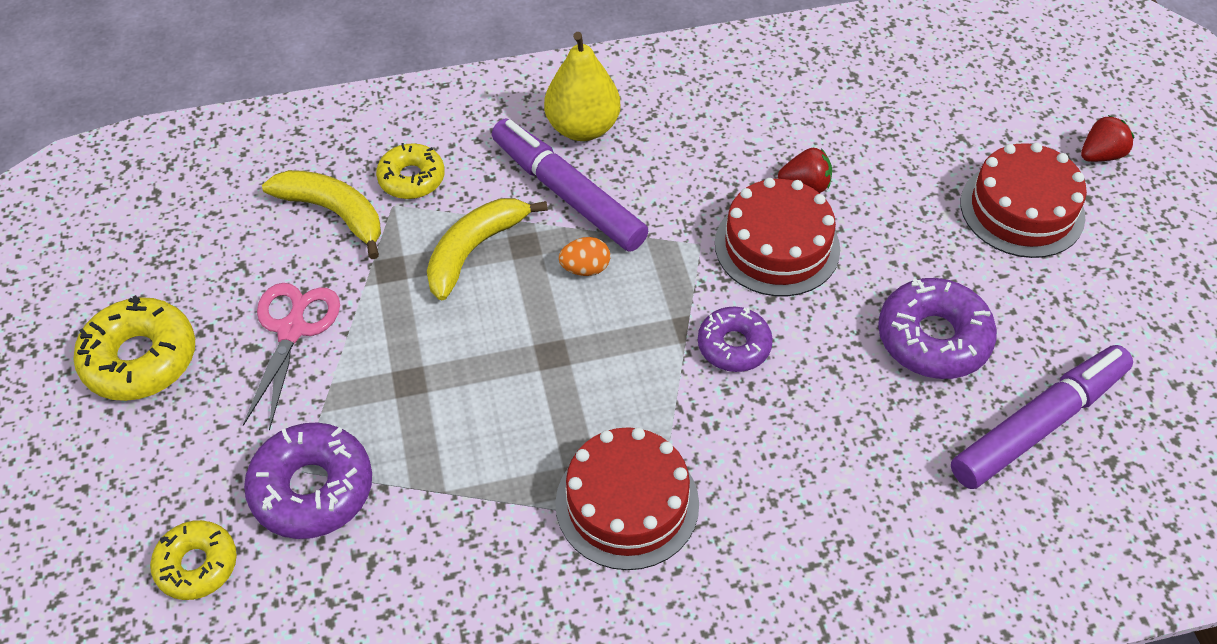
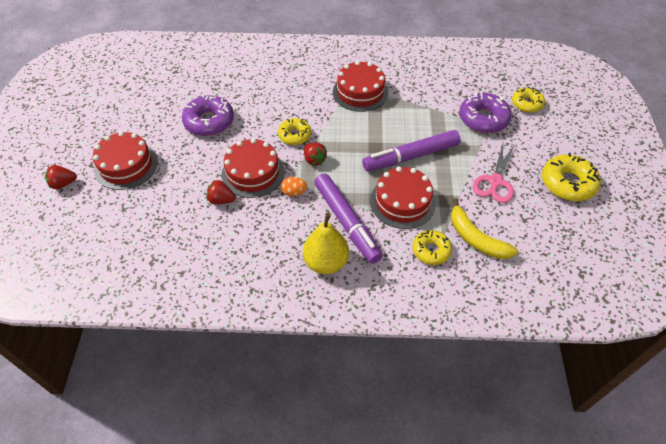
camera: 165 degrees left, 0 degrees up
(474, 250) = (402, 202): yellow banana -> red cake
(585, 268) = (349, 181): orange egg -> orange egg (294, 192)
(670, 298) = (314, 160): none -> red strawberry
(734, 346) = (294, 135): purple donut -> yellow donut
(1038, 424) = (191, 86): purple marker -> purple marker (411, 156)

